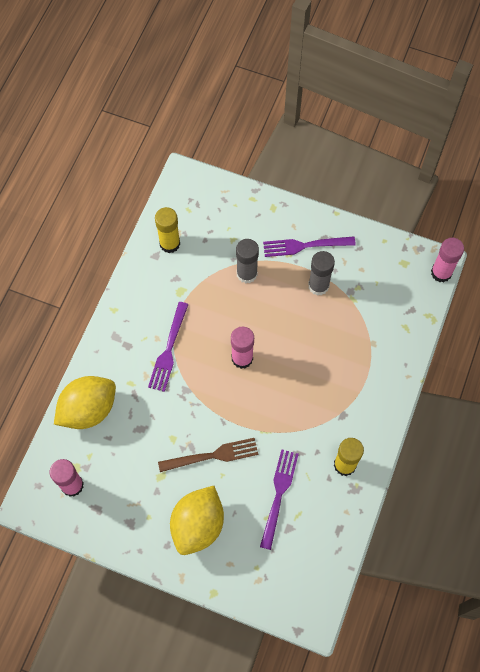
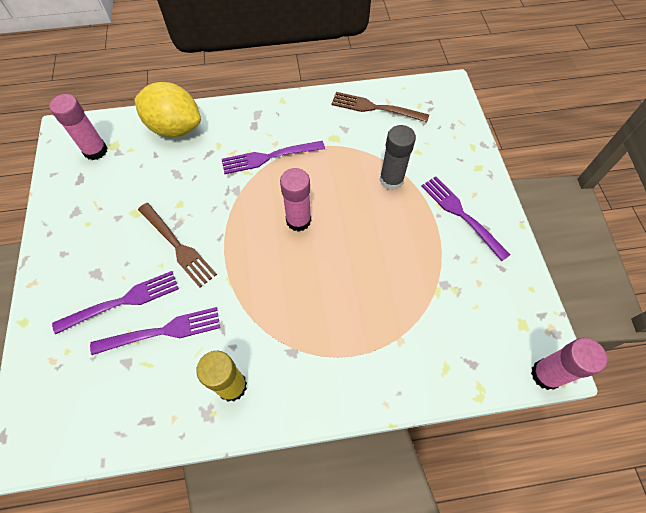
camera: 60 degrees right, 5 degrees down
(169, 243) = (375, 108): yellow glue stick -> brown fork
(198, 525) = (95, 270): yellow lemon -> none
(238, 513) = (123, 301): none -> purple fork
(318, 286) = (427, 249): grey glue stick -> none

